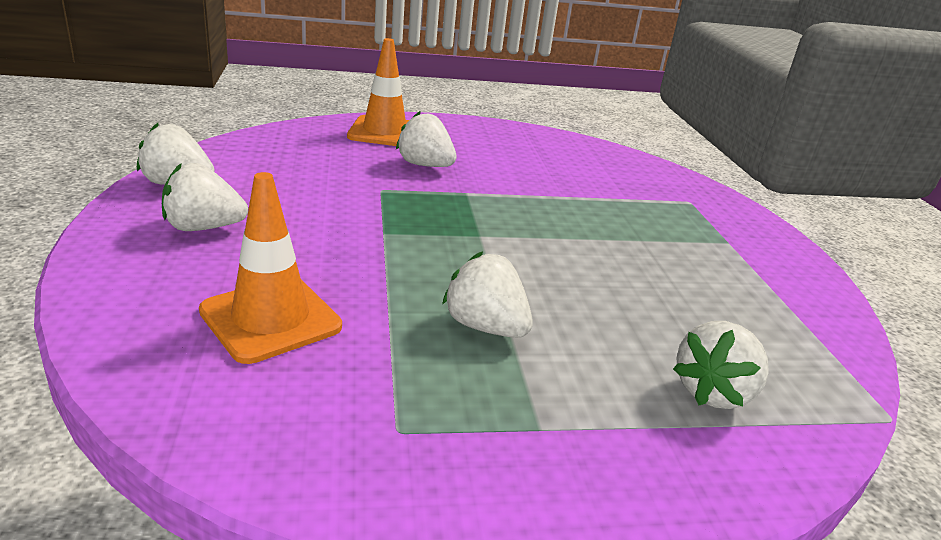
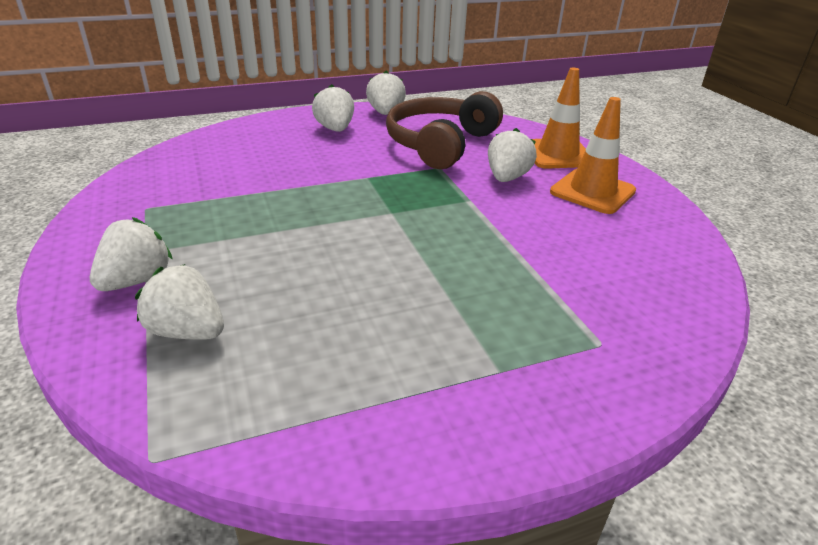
camera: 80 degrees right, 5 degrees up
(271, 319) = (243, 162): orange traffic cone -> orange traffic cone (592, 191)
(316, 175) = (440, 144): none -> brown headphones
(485, 326) = (255, 225): white strawberry -> white strawberry (136, 280)

